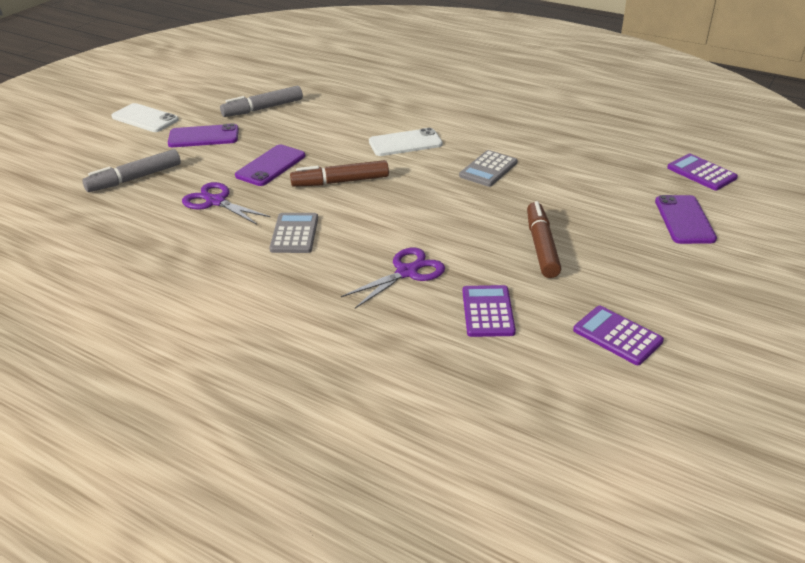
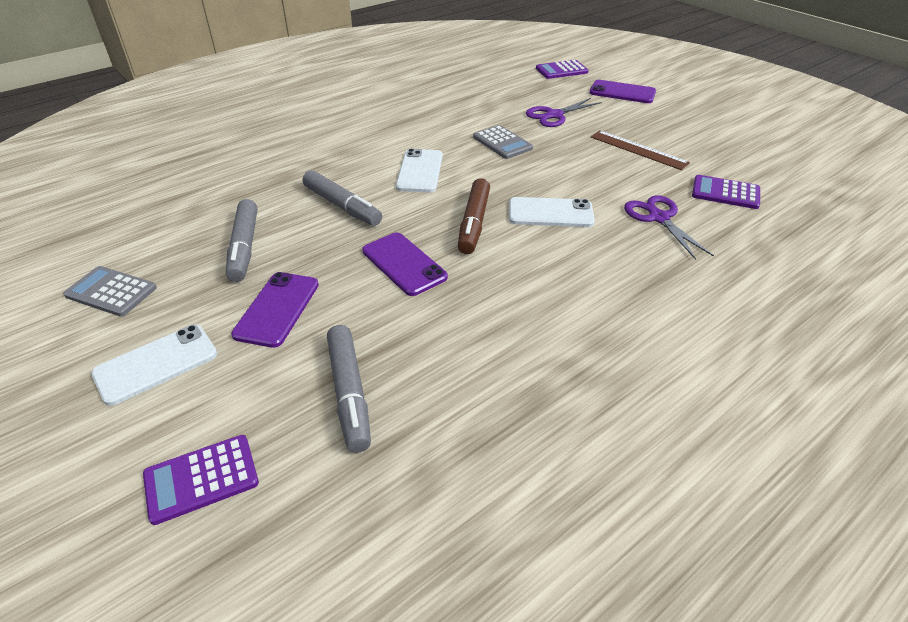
camera: 70 degrees left, 5 degrees up
(216, 202) = (464, 320): purple scissors -> purple scissors (554, 115)
(294, 234) = (566, 271): grey calculator -> grey calculator (111, 292)
(332, 126) = (342, 206): none -> grey marker
(378, 213) = (550, 213): none -> white phone
(541, 246) = (638, 150): brown marker -> brown ruler
(617, 336) = (761, 151): purple calculator -> purple calculator (201, 479)

